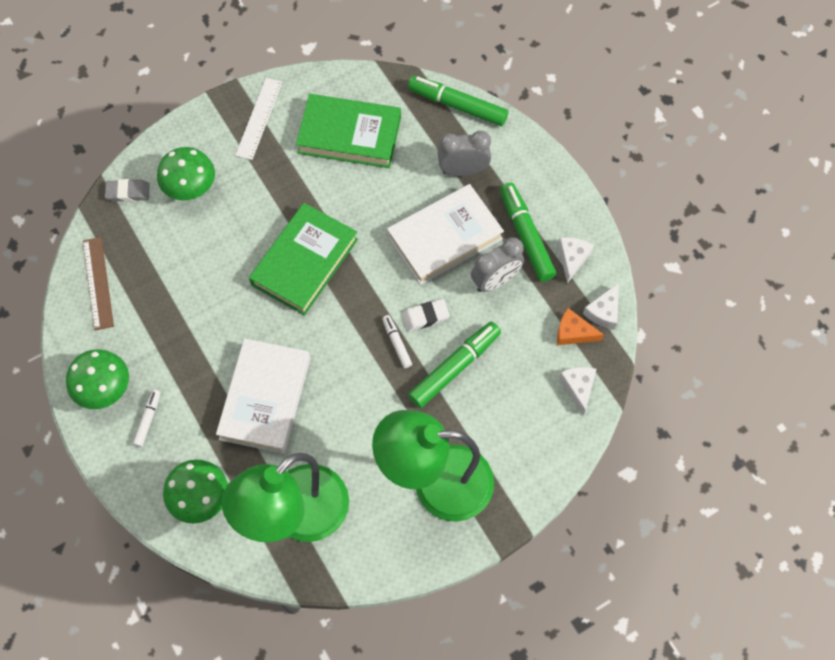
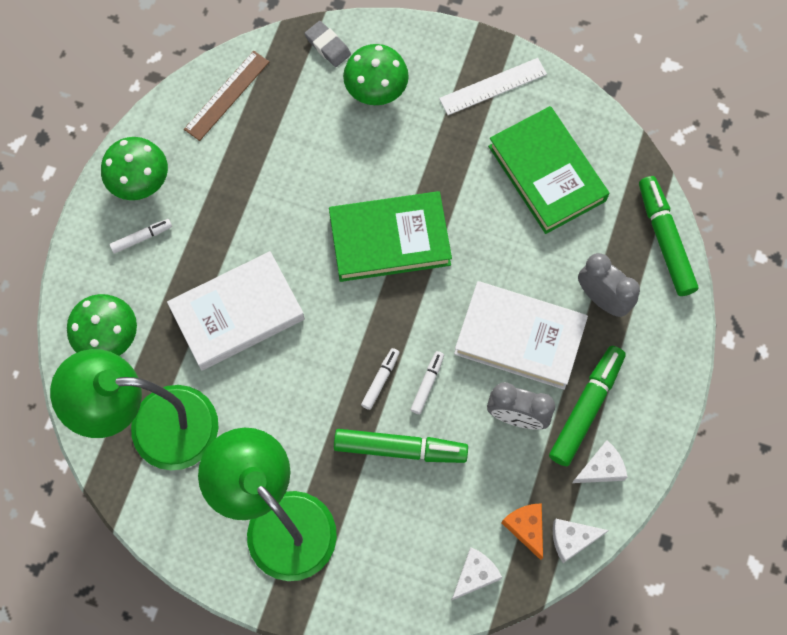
camera: 50 degrees right, 5 degrees up
(425, 317) = (427, 384): white eraser -> white marker

